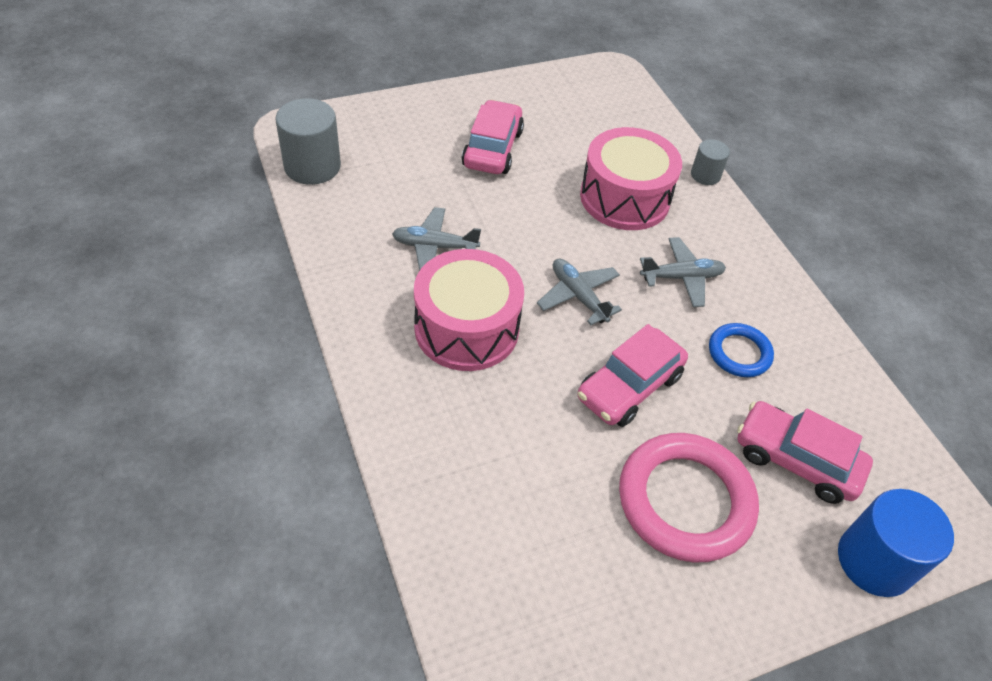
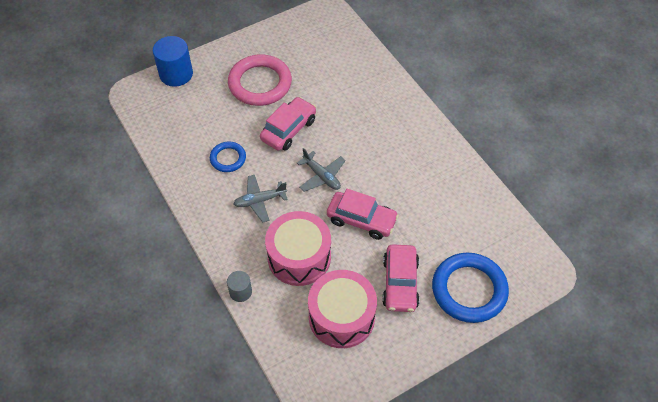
camera: 175 degrees right, 5 degrees up
(312, 166) = (516, 239): grey cylinder -> none
(405, 128) = (469, 290): none -> blue ring
(434, 247) = (414, 193): grey plane -> none
(466, 328) = (380, 145): pink drum -> pink drum (341, 317)
(796, 460) = (205, 109): pink car -> pink car (361, 220)

